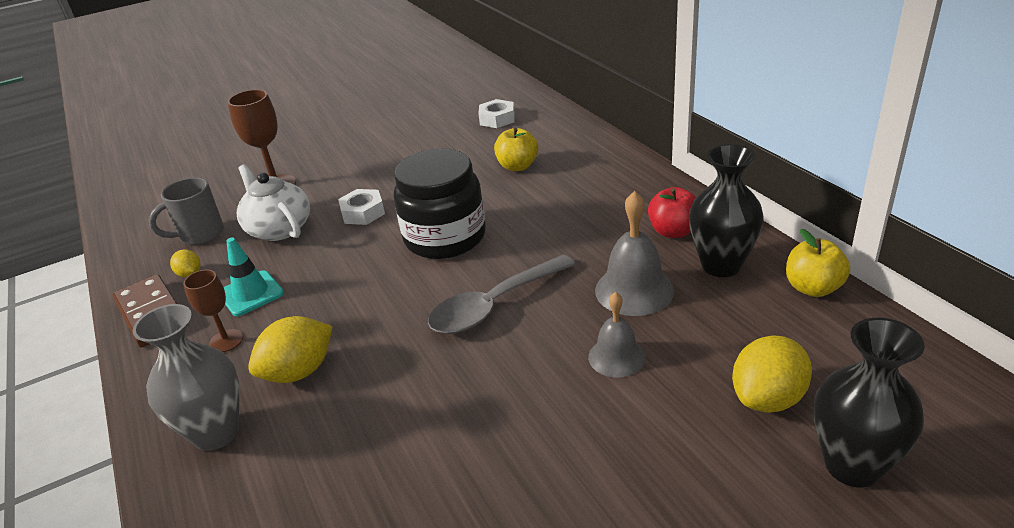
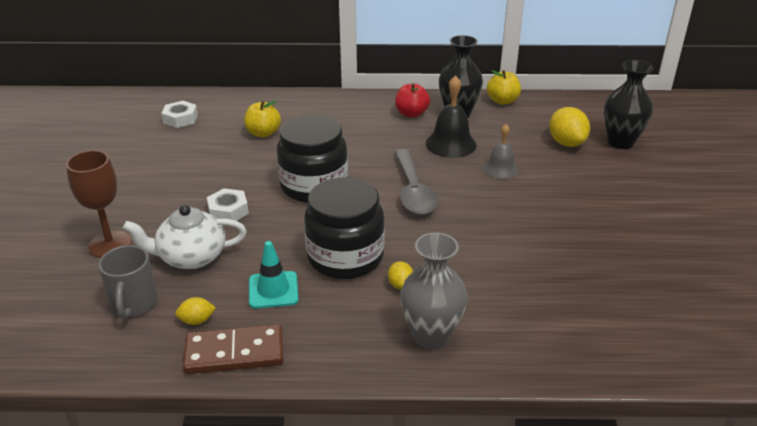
camera: 65 degrees left, 0 degrees up
(226, 341) = (325, 314): brown goblet -> none
(299, 372) = (400, 285): yellow lemon -> yellow lemon, size x0.53
(328, 313) = (345, 257): none -> black jar
(634, 290) = (450, 144): grey bell -> black bell

